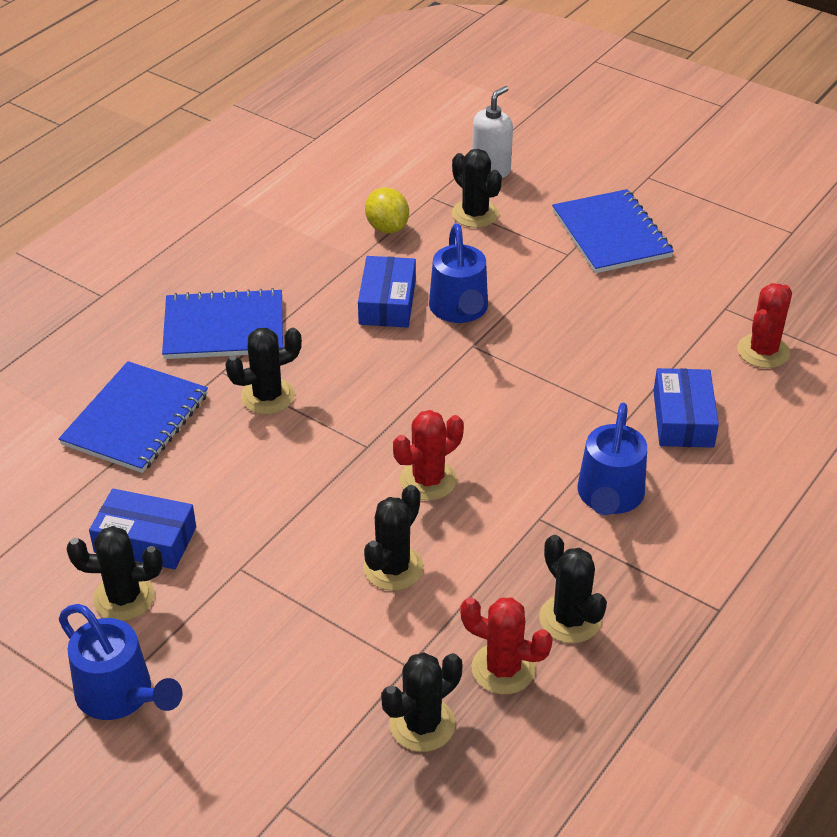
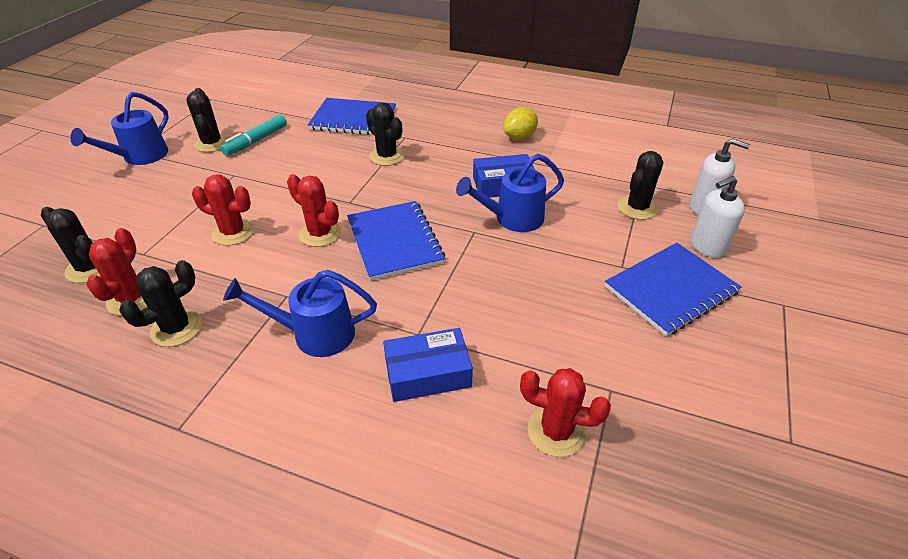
camera: 75 degrees right, 0 degrees up
(145, 540) = (256, 141): blue box -> turquoise marker
(224, 327) = (445, 130): blue notebook -> blue notebook (394, 241)
(387, 227) = (588, 170): yellow lemon -> yellow lemon (519, 137)
(393, 568) = (233, 232): black cactus -> red cactus
(555, 190) = (707, 246): none -> white soap dispenser

